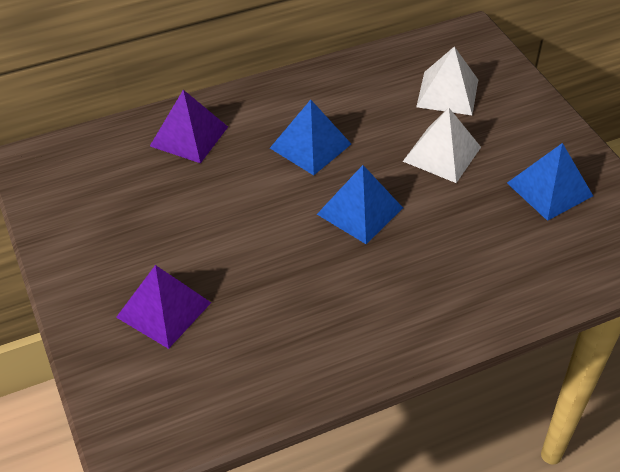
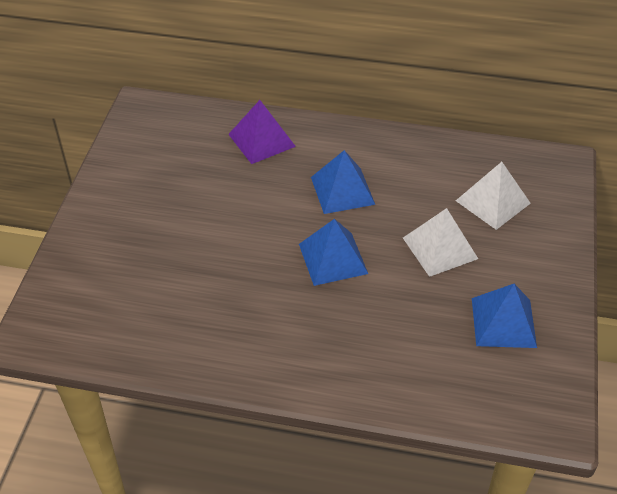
camera: 35 degrees right, 0 degrees up
(164, 309) = (133, 255): purple pyramid -> none

